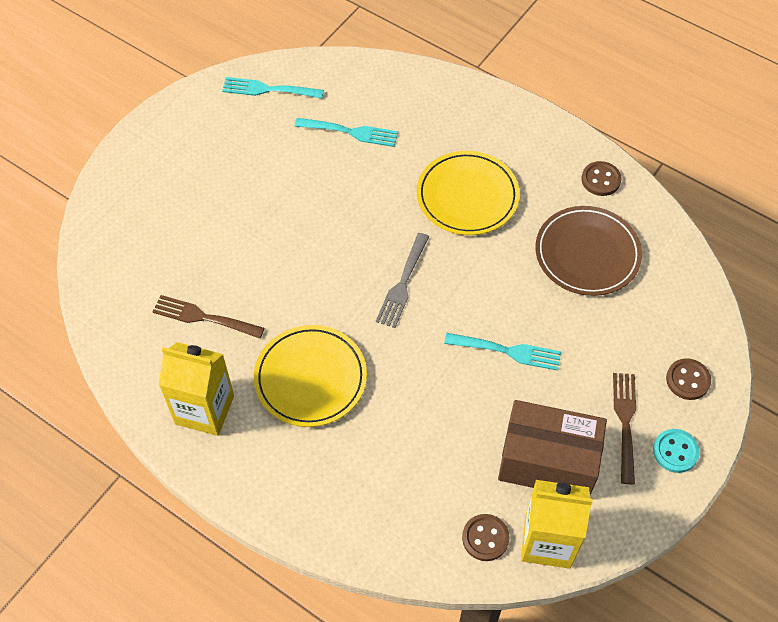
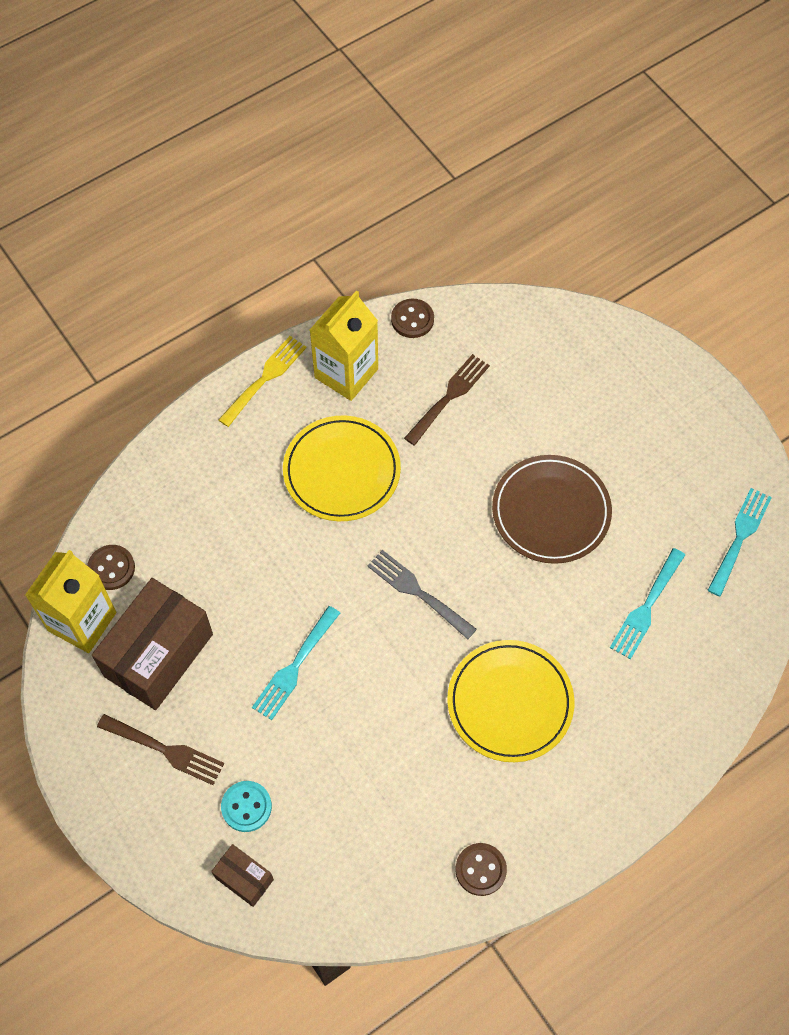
camera: 110 degrees right, 5 degrees up
(233, 480) = (265, 378): none -> yellow fork
(587, 254) = (382, 805): brown plate -> brown plate (551, 512)
(675, 451) = (111, 786): turquoise button -> turquoise button (246, 807)
(688, 380) = (182, 840): brown button -> brown button (412, 319)
(691, 326) = (244, 878): none -> brown box

